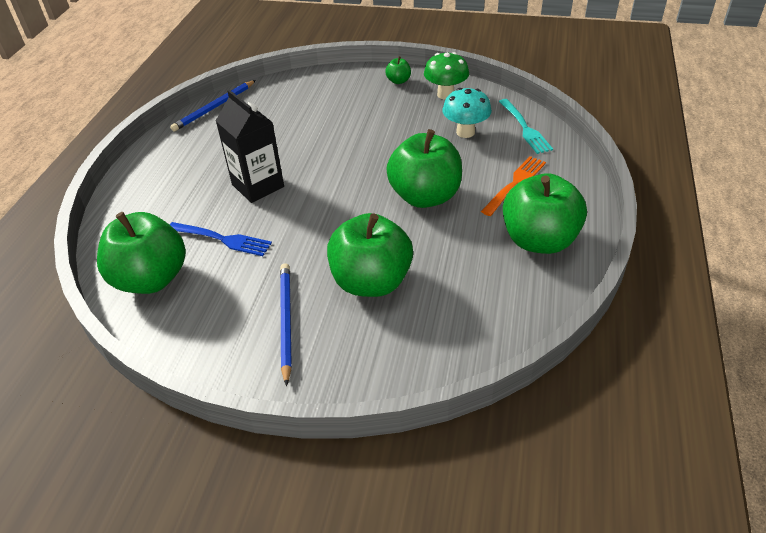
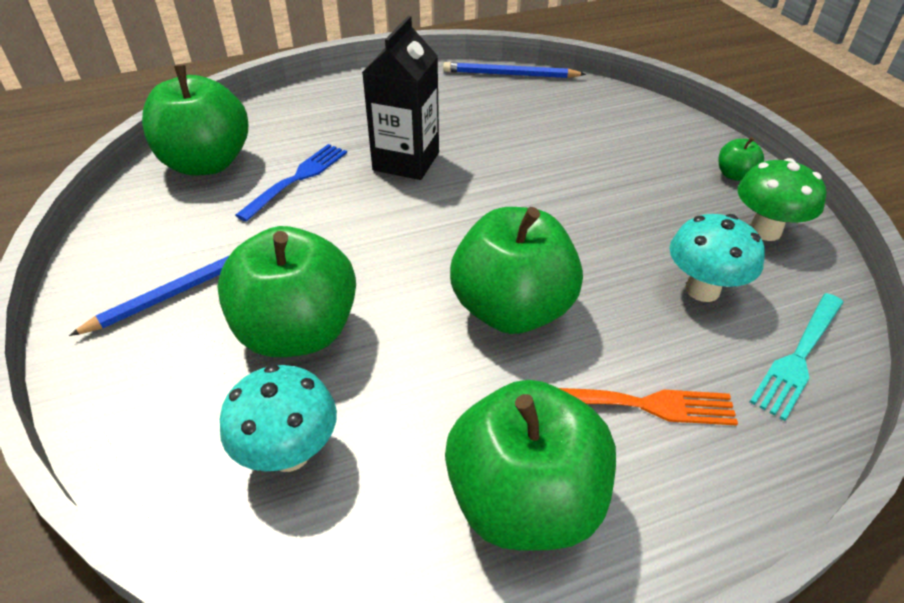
camera: 55 degrees right, 0 degrees up
(222, 239) = (297, 179): blue fork -> blue fork turned 135 degrees counterclockwise
(456, 310) = (289, 453): none -> turquoise mushroom

